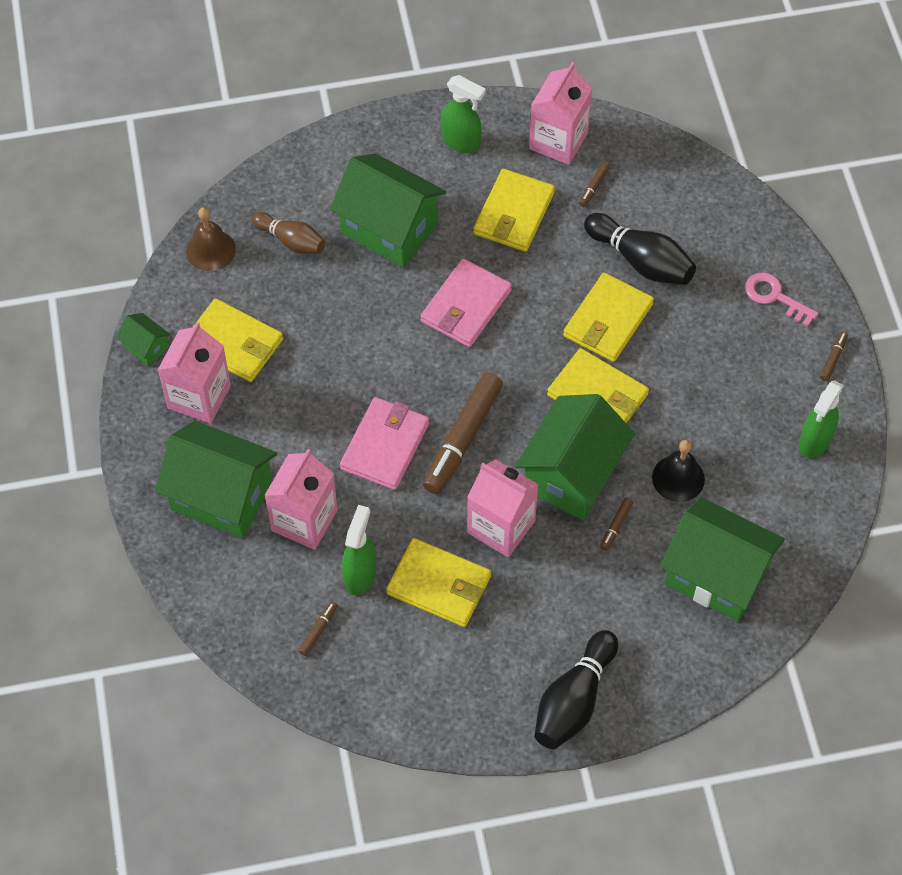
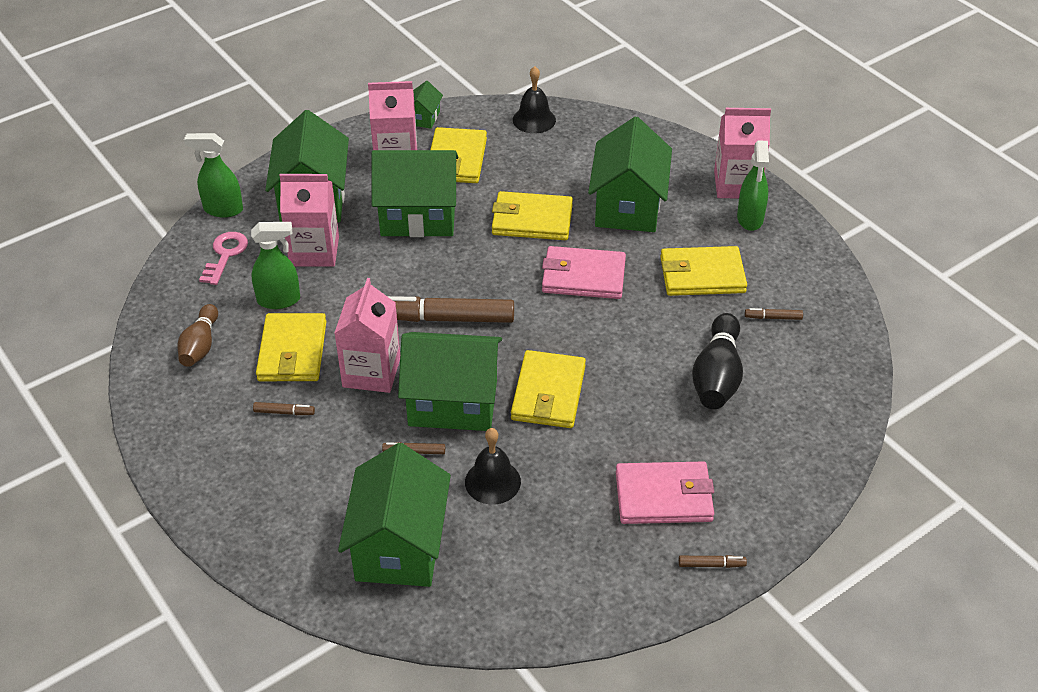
camera: 65 degrees right, 15 degrees down
(210, 250) = (534, 120): brown bell -> black bell
(291, 241) = (574, 157): brown bowling pin -> brown bowling pin (200, 345)
(303, 410) = (418, 216): none -> green house
(318, 630) = (215, 293): brown marker -> brown marker (284, 412)
(385, 446) = (412, 274): pink wallet -> pink wallet (664, 497)
(558, 141) = (803, 278): pink carton -> pink carton (736, 185)
(574, 700) = (215, 481): black bowling pin -> none
(607, 320) = (634, 374): yellow wallet -> yellow wallet (532, 220)
(775, 297) = (751, 492): pink key -> pink key (225, 255)
(814, 441) = (601, 580): green spray bottle -> green spray bottle (223, 209)

